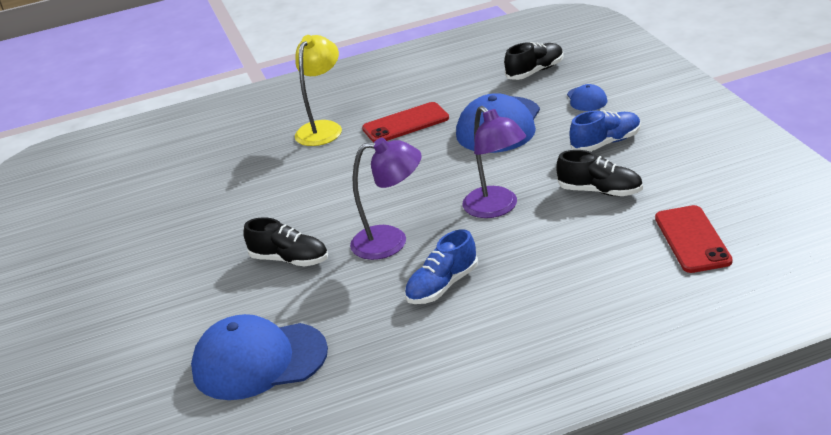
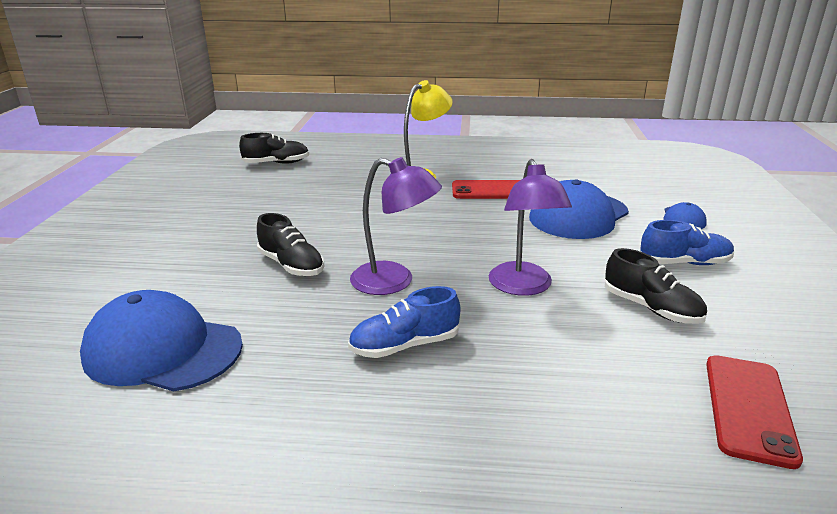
camera: 20 degrees right, 5 degrees down
(535, 71) = (643, 184): black shoe -> black shoe (276, 163)

